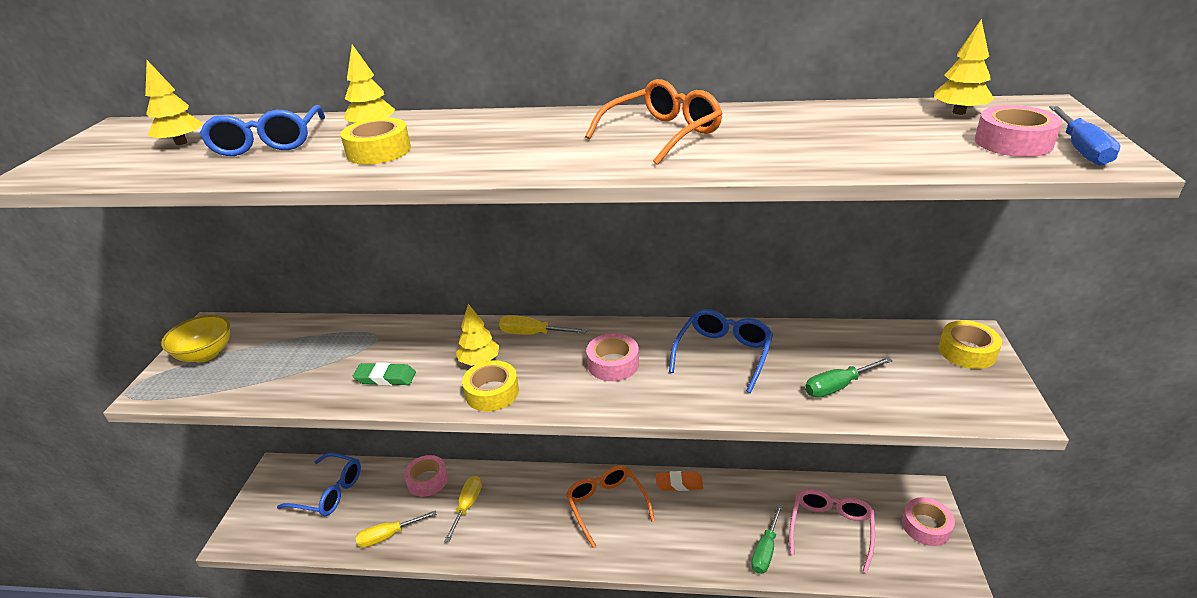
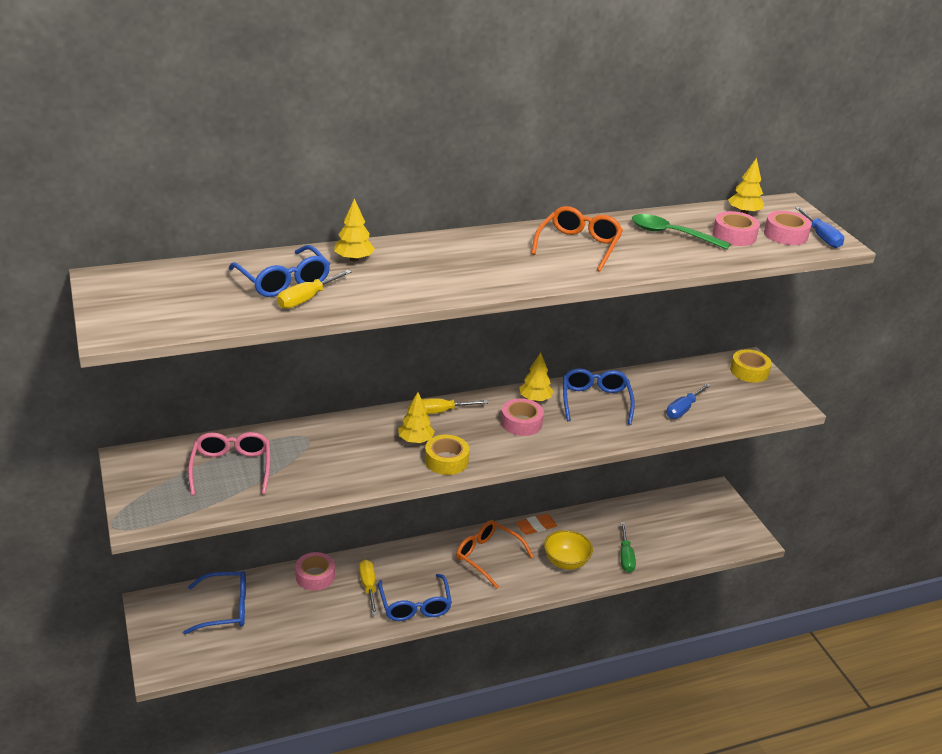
camera: 30 degrees left, 0 degrees up
(181, 143) = (201, 288): yellow tree -> yellow tree (535, 399)
(206, 354) = (155, 481): yellow bowl -> yellow bowl (566, 562)
(379, 151) = (389, 280): yellow tape -> none
(385, 378) = (348, 467): green eraser -> none
(388, 535) = (313, 626): yellow screwdriver -> yellow screwdriver (307, 299)
(497, 542) = (415, 605): none -> blue glasses
(816, 130) = (672, 234): none -> green spoon
(831, 529) = (663, 531): pink glasses -> pink glasses (231, 468)
(838, 386) = (683, 409): green screwdriver -> blue screwdriver
(926, 526) = (725, 513): pink tape -> pink tape (734, 235)

